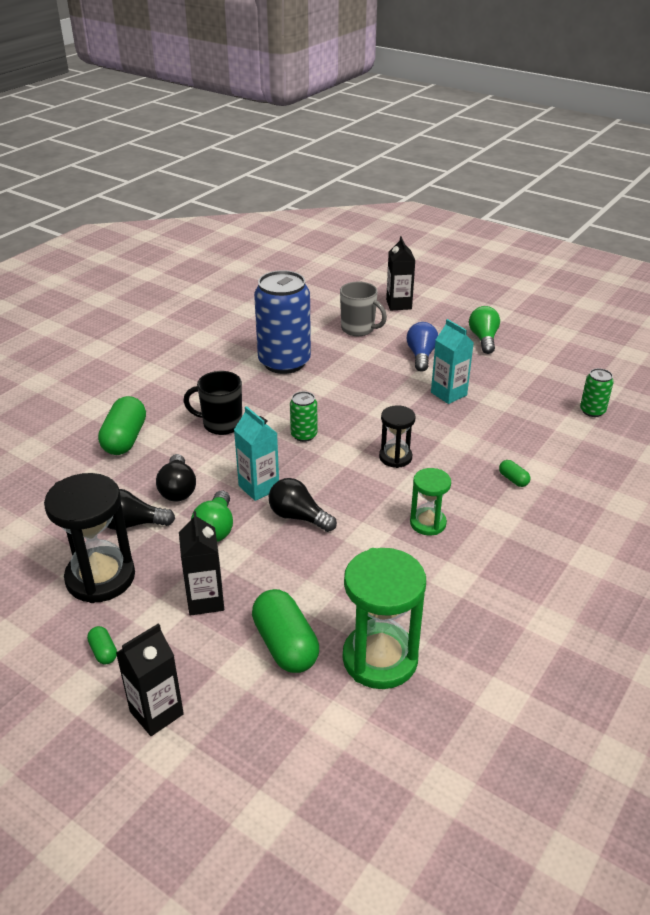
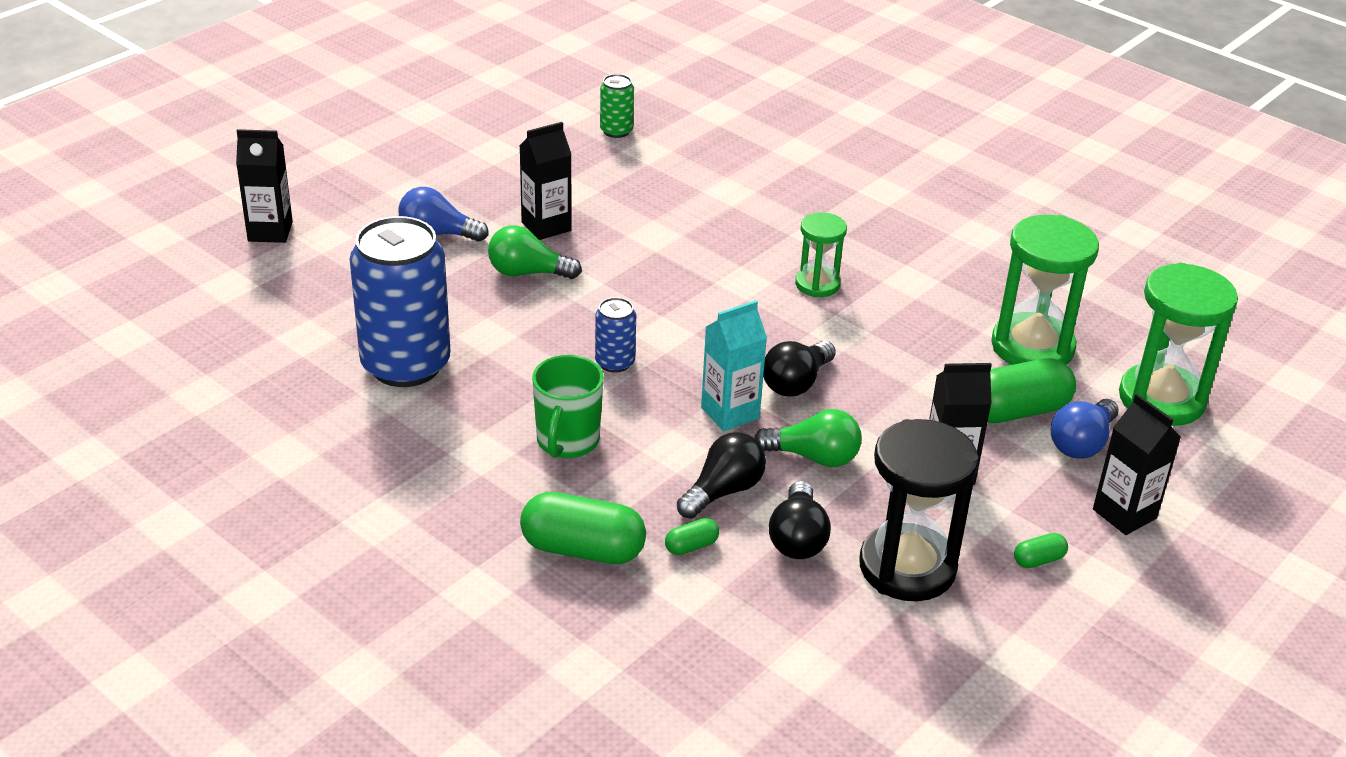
camera: 85 degrees left, 0 degrees up
(178, 489) = (723, 491): black light bulb -> black light bulb turned 45 degrees counterclockwise
(221, 424) = (567, 442): black mug -> green mug
(247, 688) = (1081, 443): none -> blue light bulb
(304, 435) = (615, 362): green can -> blue can
(321, 756) = (1161, 399): none -> green hourglass
(359, 329) = (332, 280): grey mug -> none
(395, 457) = (683, 290): black hourglass -> none
(448, 394) = (546, 226): turquoise carton -> black carton
(483, 339) = (412, 174): green light bulb -> green light bulb (527, 273)
(513, 479) = (743, 211): green capsule -> green capsule (691, 546)

